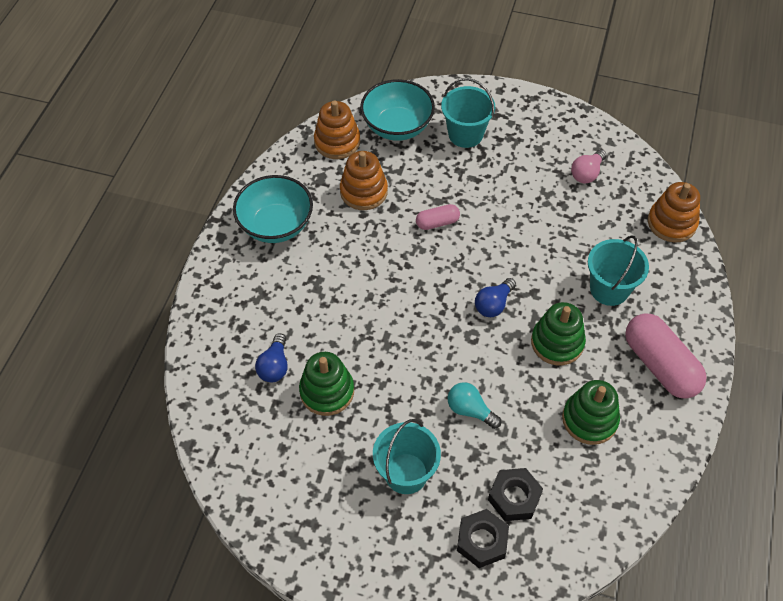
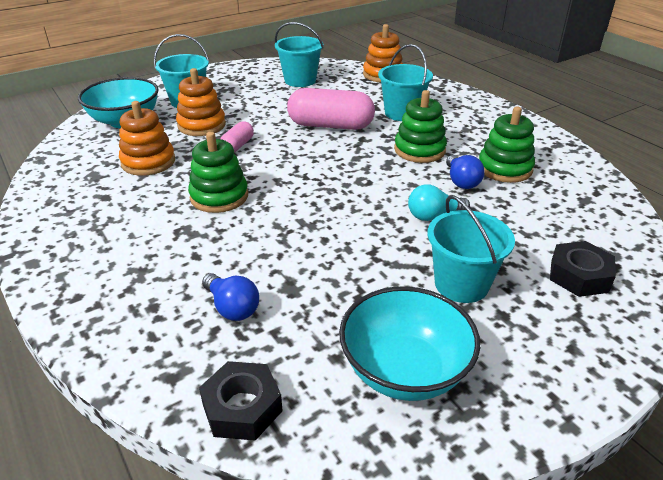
camera: 50 degrees left, 20 degrees down
(276, 225) = (88, 222): turquoise bowl -> turquoise bowl (404, 370)
(327, 391) = (310, 287): green stacking toy -> green stacking toy (219, 196)
(337, 142) = (80, 151): orange stacking toy -> orange stacking toy (202, 125)
(493, 304) = (348, 158): blue light bulb -> blue light bulb (461, 181)
(514, 497) = (546, 236): black nut -> black nut (242, 407)
(587, 173) = (300, 80): pink light bulb -> turquoise bucket
(660, 365) = (488, 124): pink capsule -> pink capsule (330, 126)

